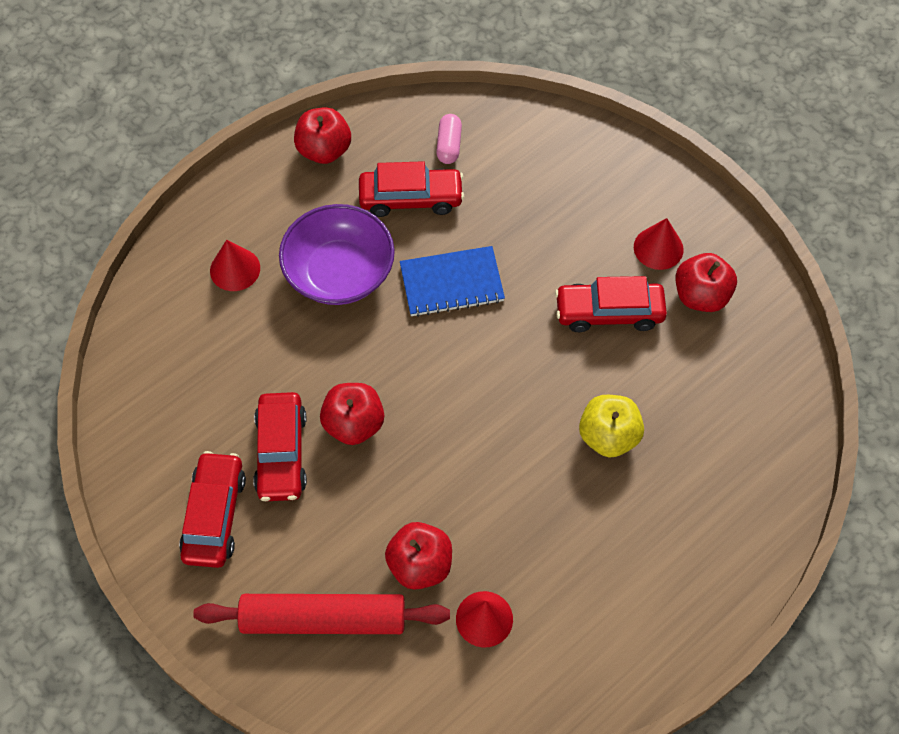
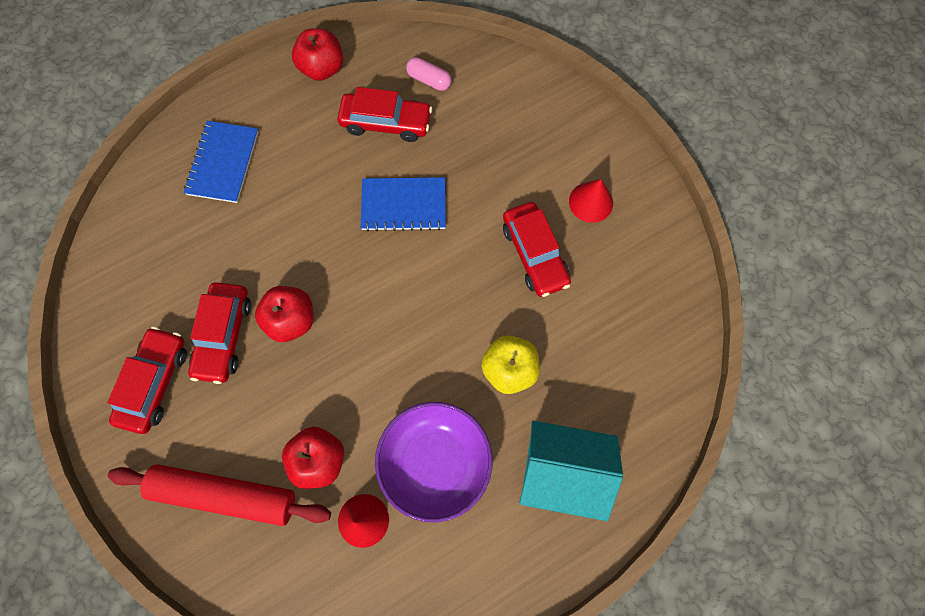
camera: 10 degrees right, 10 degrees up
(235, 269) = (223, 163): red cone -> blue notebook
(339, 272) = (310, 180): purple bowl -> purple bowl (435, 462)
(449, 145) = (429, 80): pink capsule -> pink capsule turned 75 degrees counterclockwise
(609, 312) = (534, 254): red car -> red car turned 120 degrees counterclockwise
(689, 532) = (562, 471): none -> turquoise house
(701, 296) = (619, 252): red apple -> none

